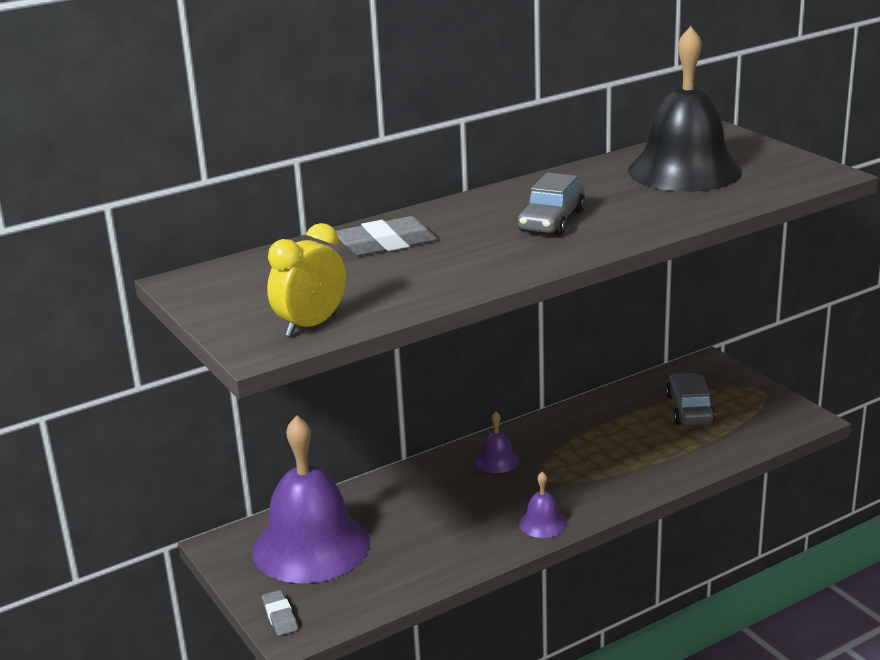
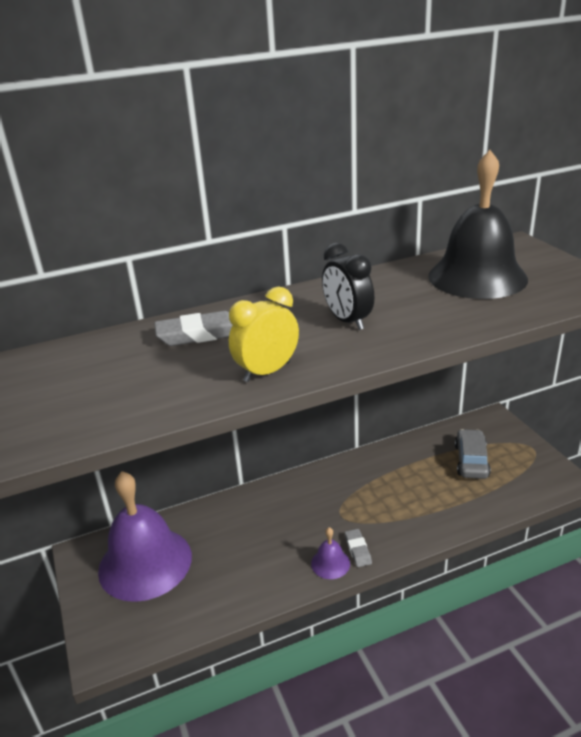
camera: 10 degrees right, 5 degrees up
(280, 616) = (97, 634): grey eraser -> grey eraser (357, 550)
(311, 325) = (89, 422): yellow clock -> yellow clock (267, 372)
(497, 460) = (310, 494): purple bell -> none
(551, 221) = (347, 321): grey car -> black clock

